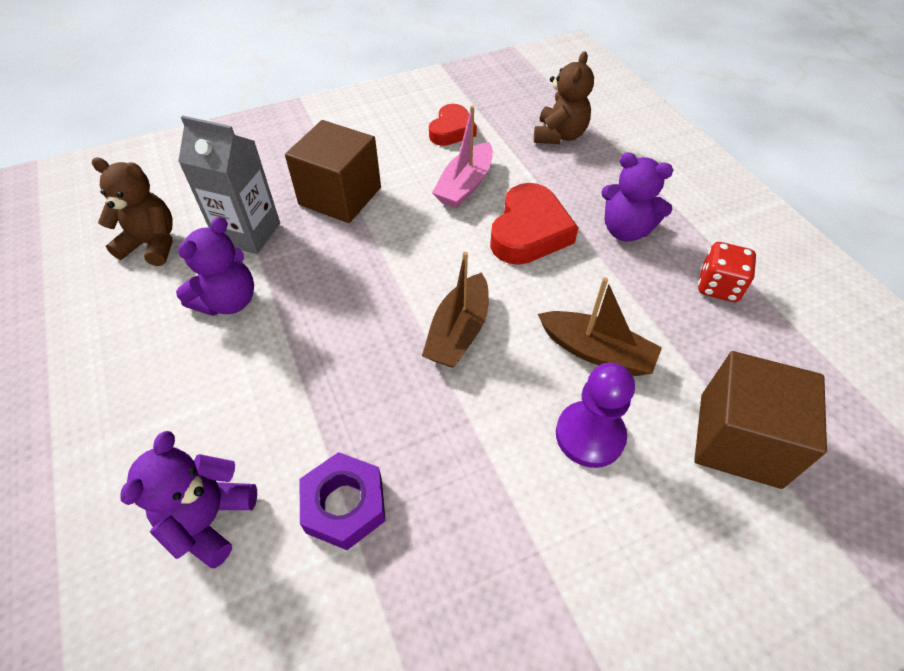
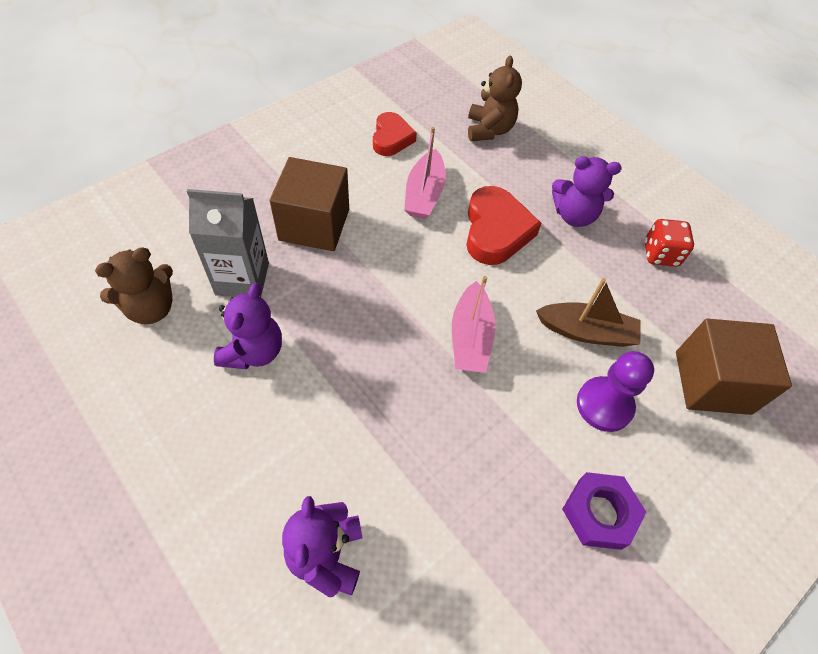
camera: 20 degrees left, 5 degrees up
(152, 244) = (151, 308): brown teddy bear -> brown teddy bear turned 150 degrees clockwise
(344, 505) = (435, 512): purple nut -> purple nut (599, 513)
(458, 331) = (470, 337): brown boat -> pink boat

